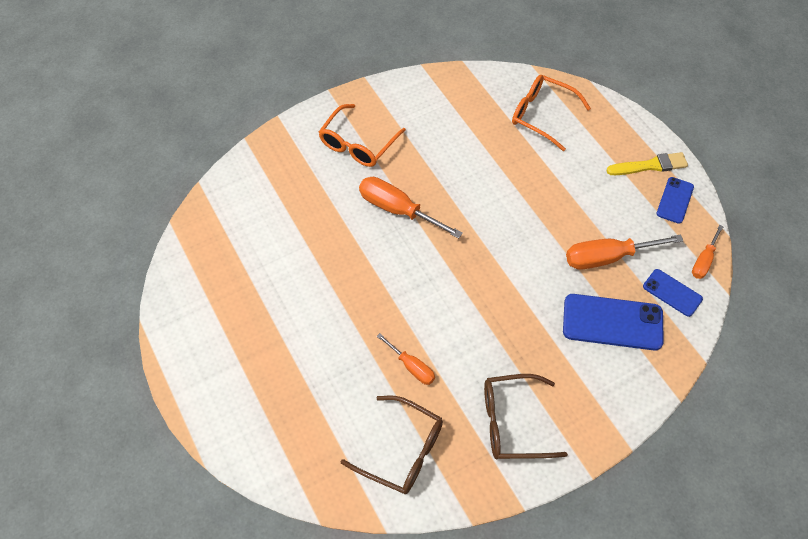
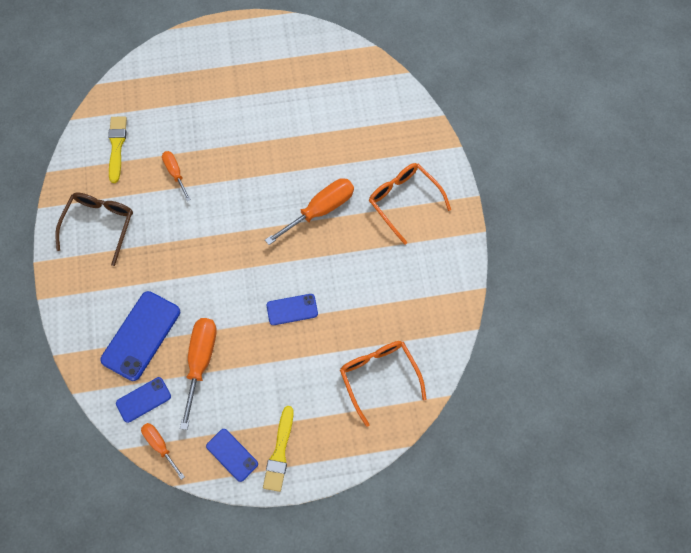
camera: 110 degrees right, 10 degrees up
(402, 451) = (117, 146): brown glasses -> yellow brush
(411, 367) = (175, 173): orange screwdriver -> orange screwdriver turned 90 degrees clockwise
(515, 199) = (292, 309): none -> blue phone
(542, 115) = (379, 376): orange glasses -> orange glasses turned 75 degrees counterclockwise

